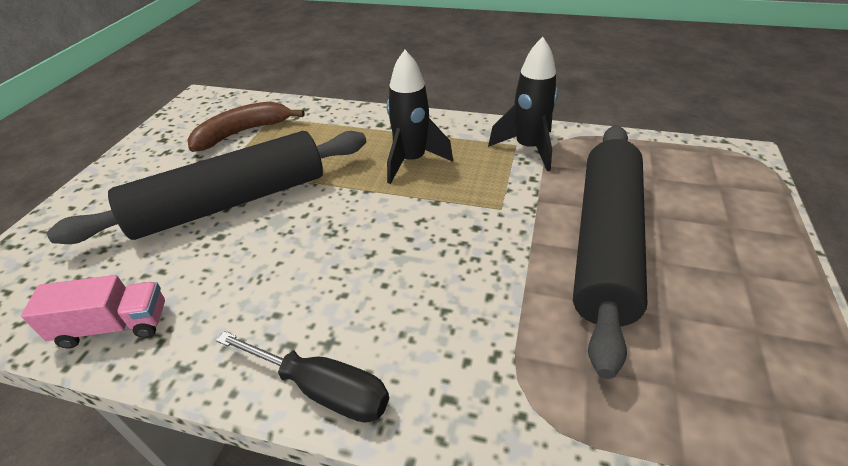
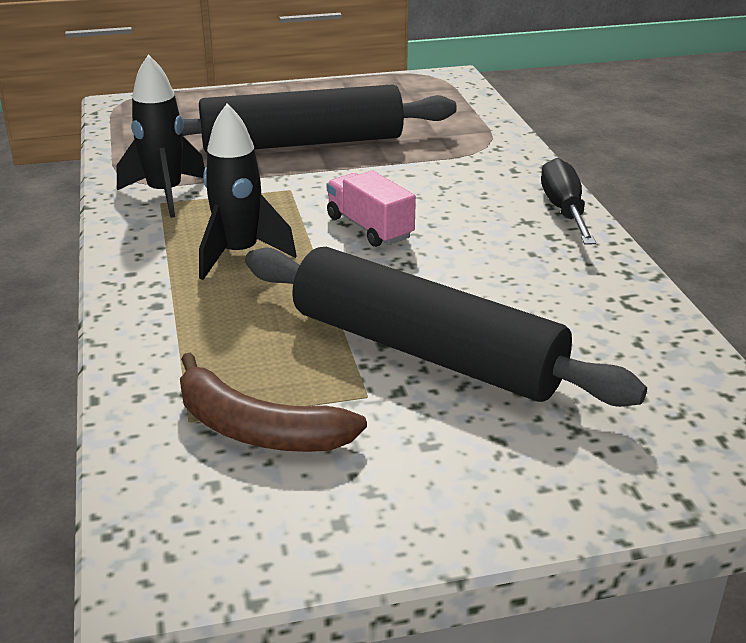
camera: 120 degrees left, 10 degrees down
(114, 326) = (648, 330): pink truck -> pink truck (369, 227)

